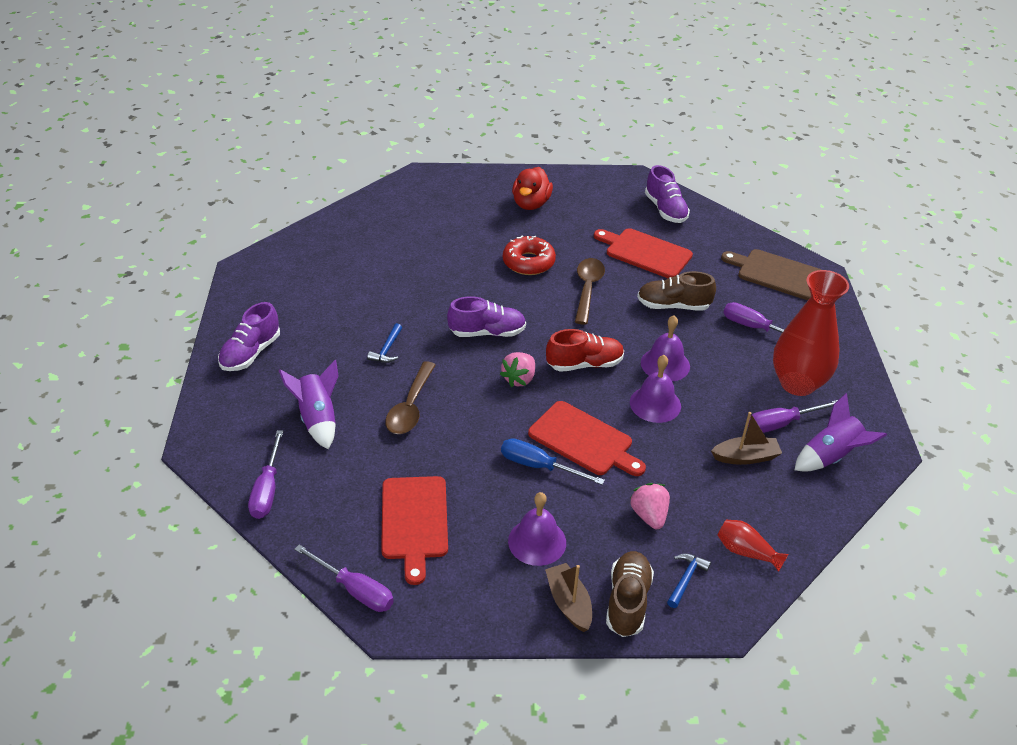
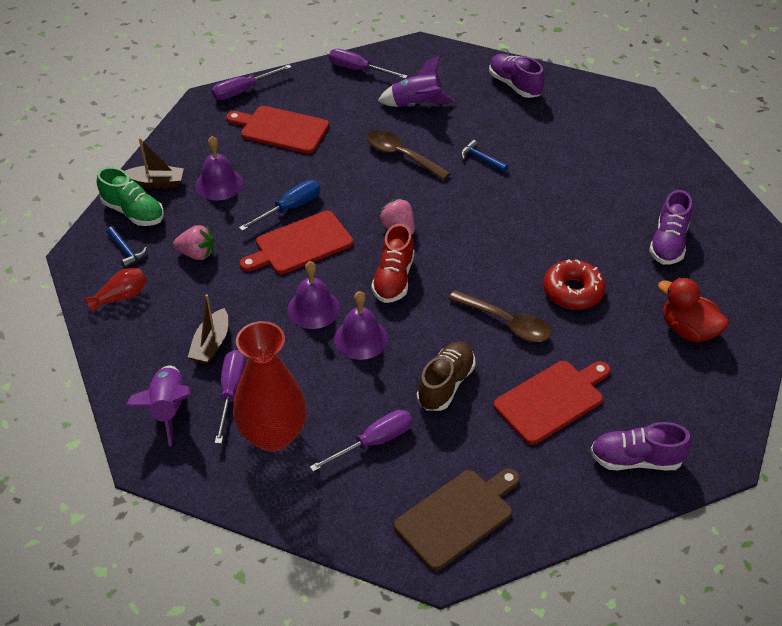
camera: 115 degrees right, 5 degrees up
(487, 332) = (473, 227): purple shoe -> purple shoe (668, 243)
(627, 602) = (133, 212): brown shoe -> green shoe

